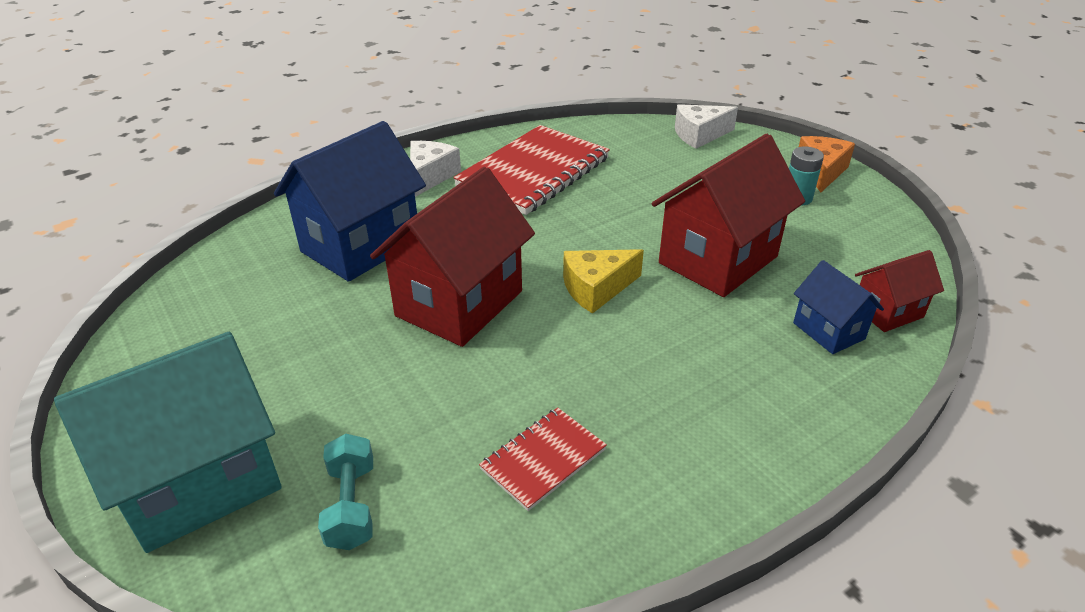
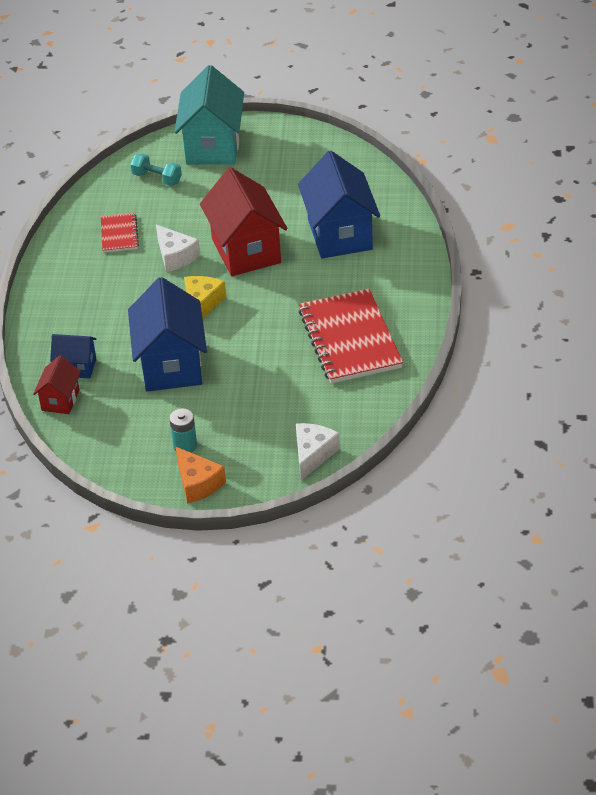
camera: 130 degrees right, 5 degrees up
(430, 176) = (395, 290): white cheese -> white cheese (175, 256)
(718, 260) = (171, 365): red house -> blue house

